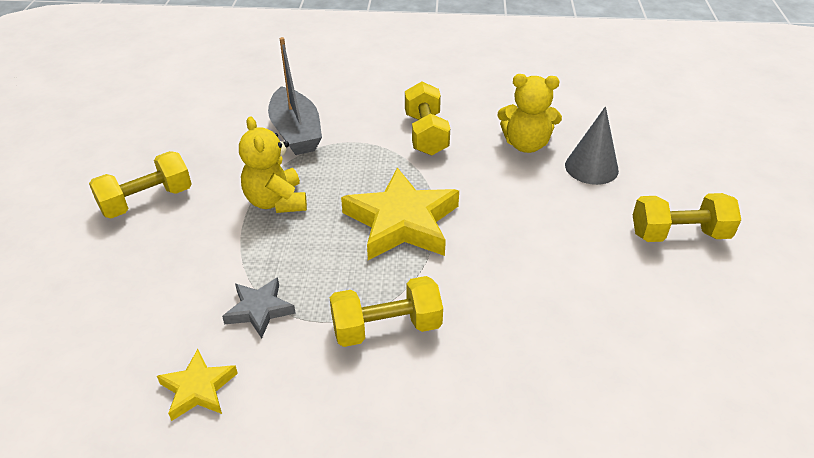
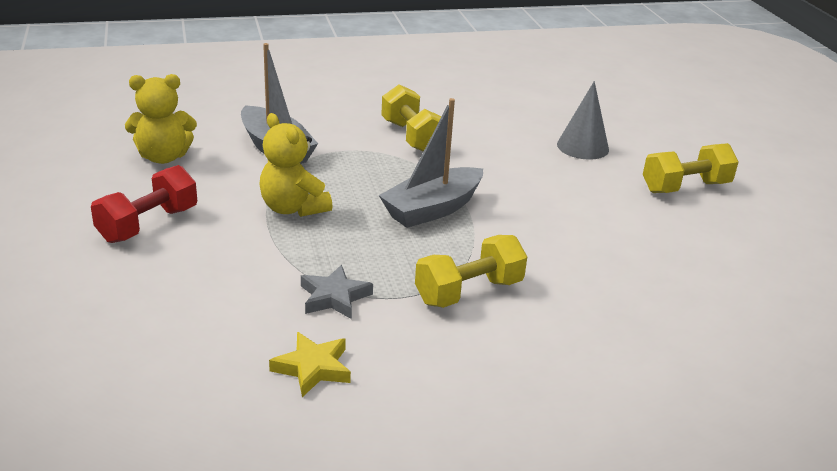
camera: 20 degrees left, 10 degrees down
(147, 201) = (148, 224): yellow dumbbell -> red dumbbell
(402, 222) = (432, 209): yellow star -> grey boat
(526, 144) = (513, 135): yellow teddy bear -> yellow teddy bear (163, 157)

